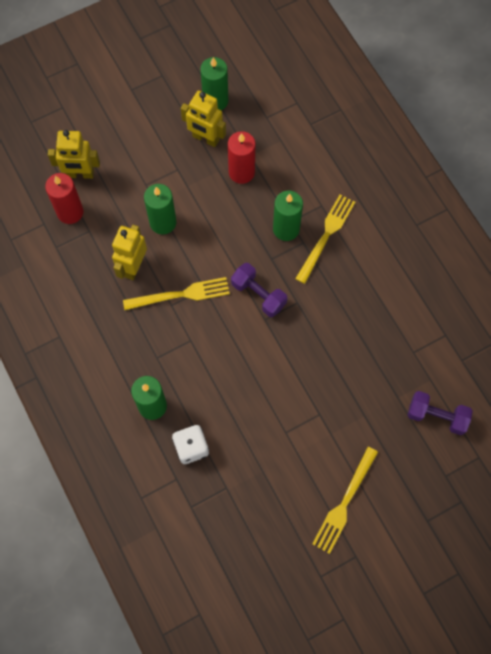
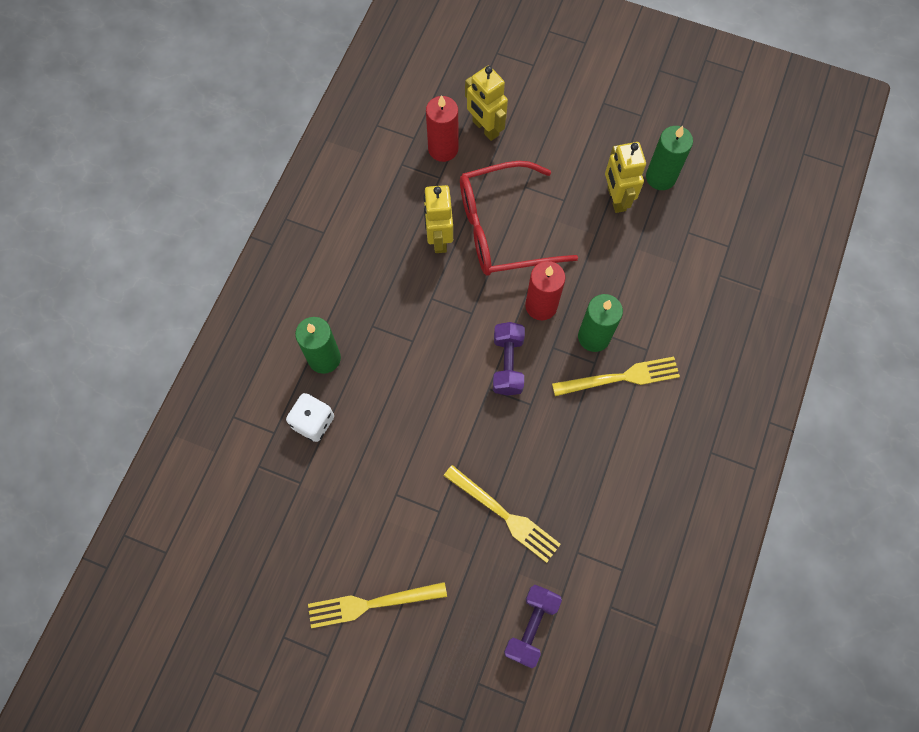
camera: 50 degrees right, 0 degrees up
(133, 267) = (439, 239): yellow robot -> yellow robot turned 75 degrees counterclockwise
(163, 222) = (502, 229): green candle -> red glasses
(181, 295) = (448, 298): yellow fork -> yellow fork (505, 515)
(241, 172) = (613, 254): red candle -> red candle (541, 306)
(436, 416) = (531, 626): purple dumbbell -> purple dumbbell turned 45 degrees clockwise

